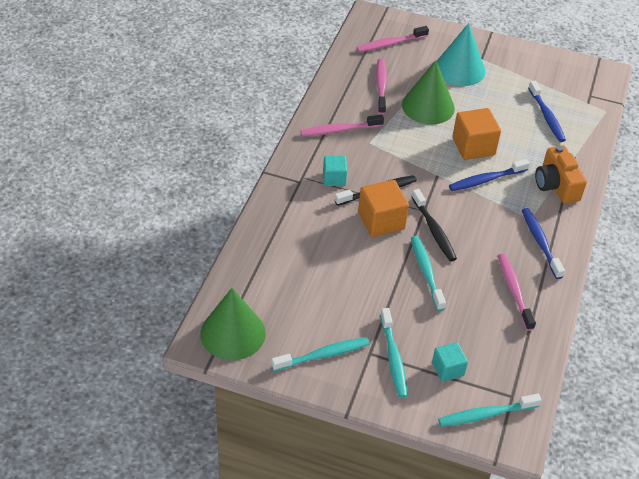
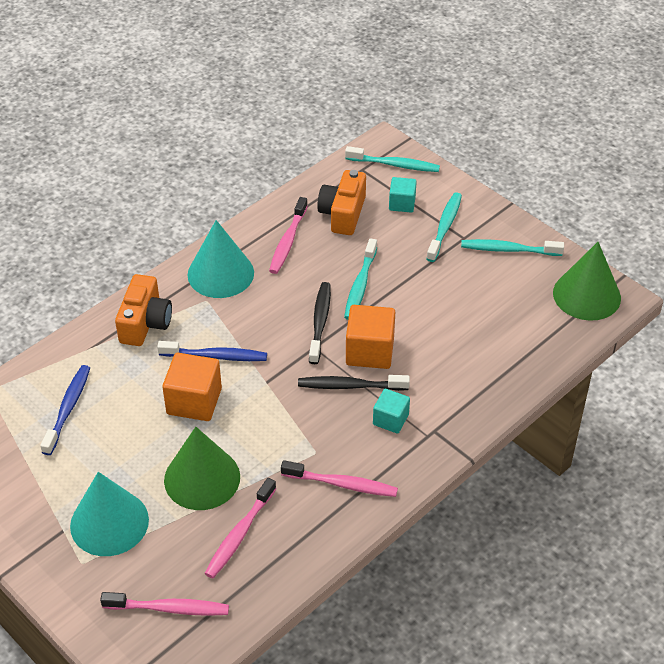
camera: 150 degrees left, 0 degrees up
(491, 337) = (343, 214): none -> orange camera
(540, 242) = (220, 273): blue toothbrush -> turquoise cone

